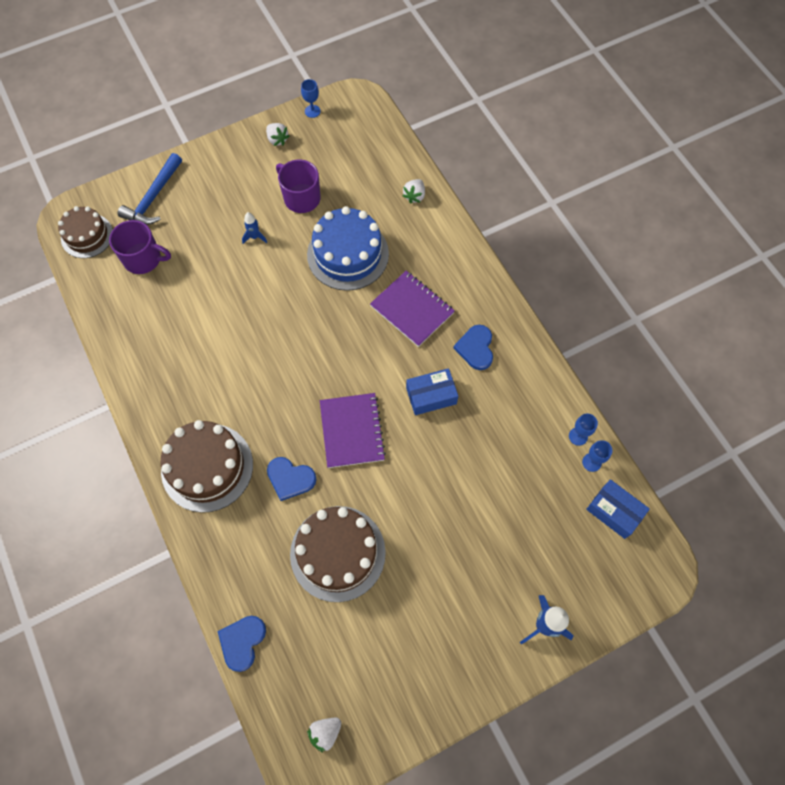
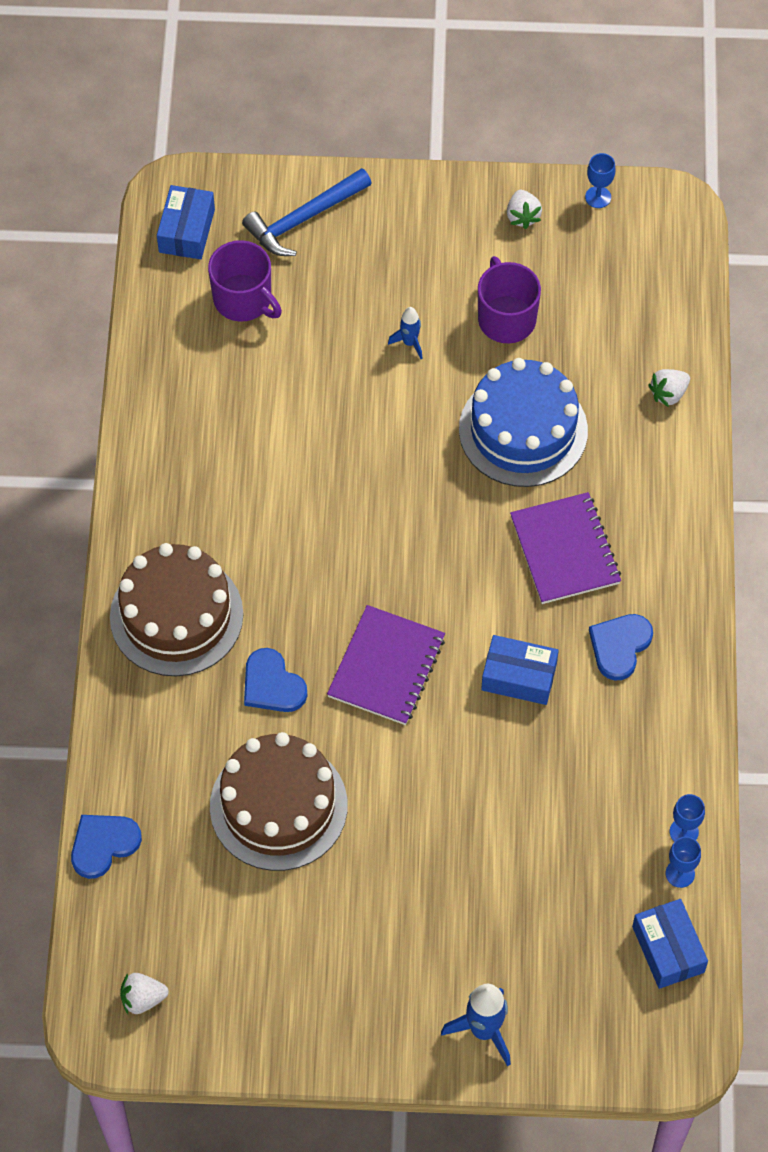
camera: 30 degrees right, 5 degrees down
(87, 236) = (186, 231): brown cake -> blue box

